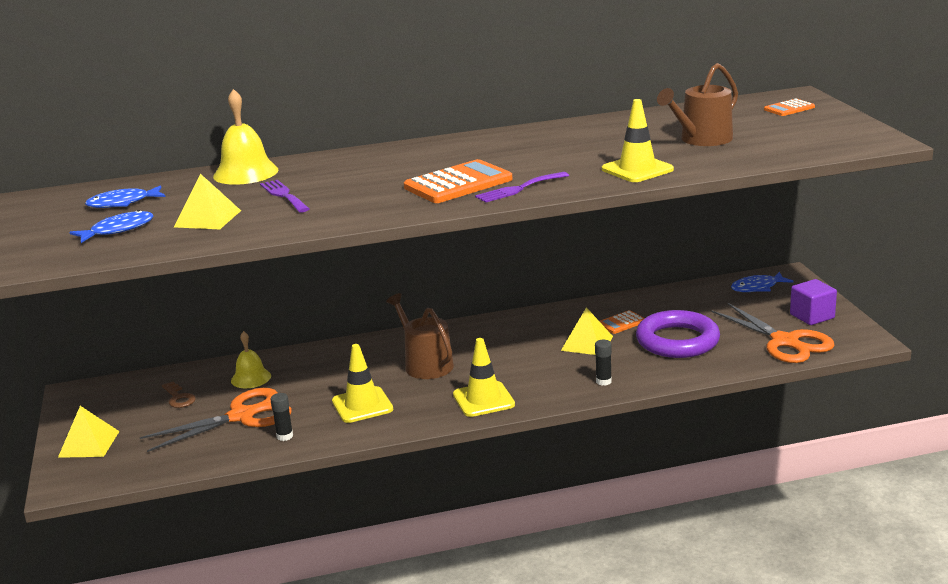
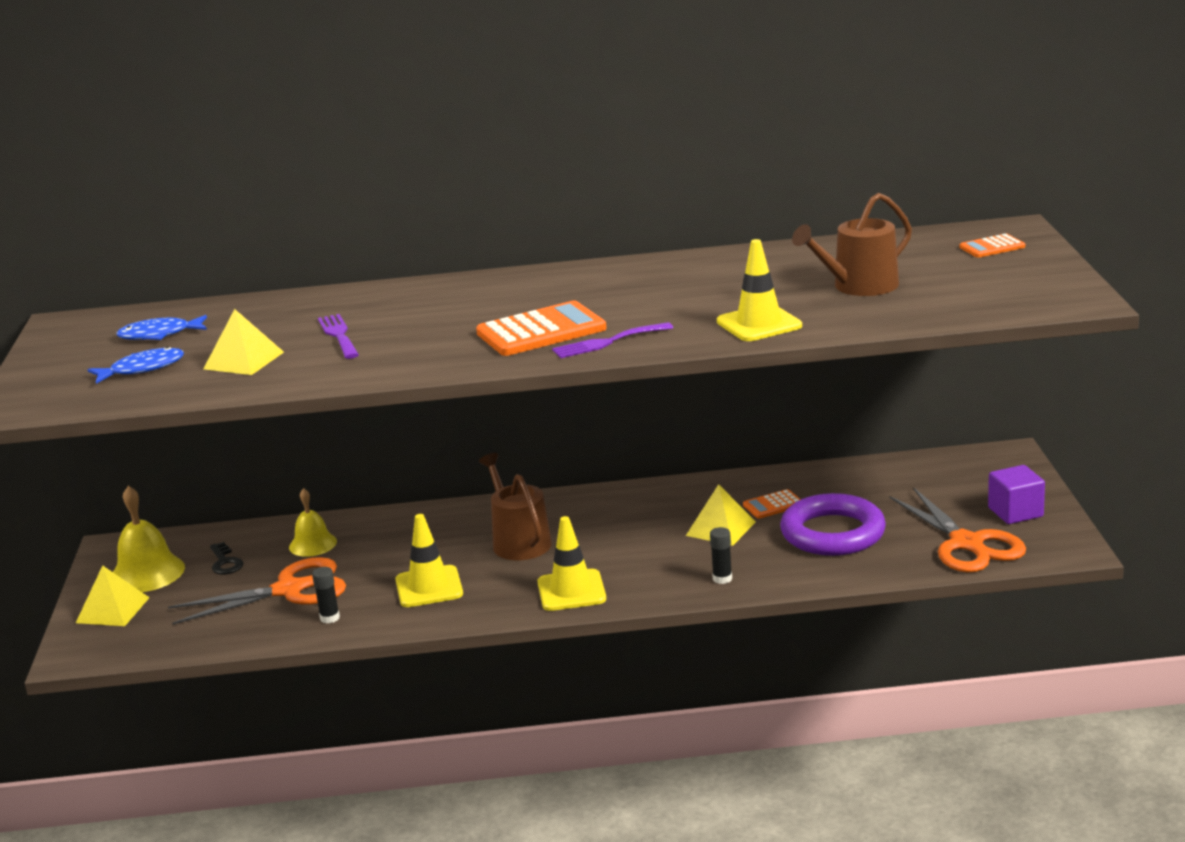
camera: 10 degrees right, 0 degrees up
(179, 398) = (225, 562): brown key -> black key
(245, 173) = (308, 302): yellow bell -> yellow bell (147, 573)
(757, 287) = (962, 469): blue fish -> none

